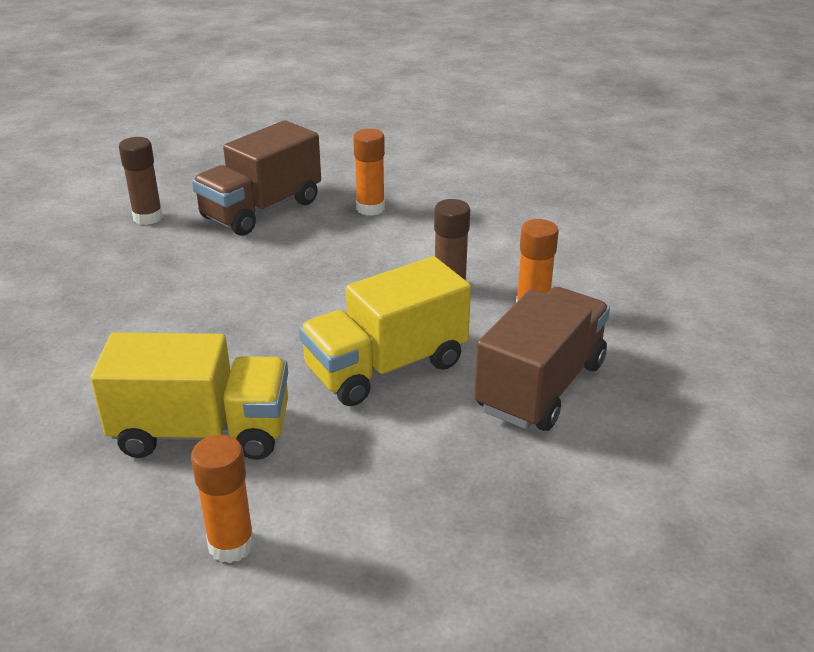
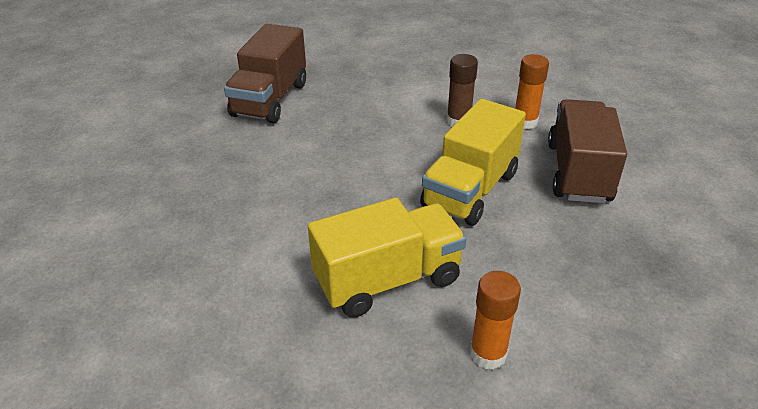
camera: 25 degrees left, 5 degrees up
(148, 217) = (183, 128): brown glue stick -> none
(370, 208) = (351, 79): orange glue stick -> none

